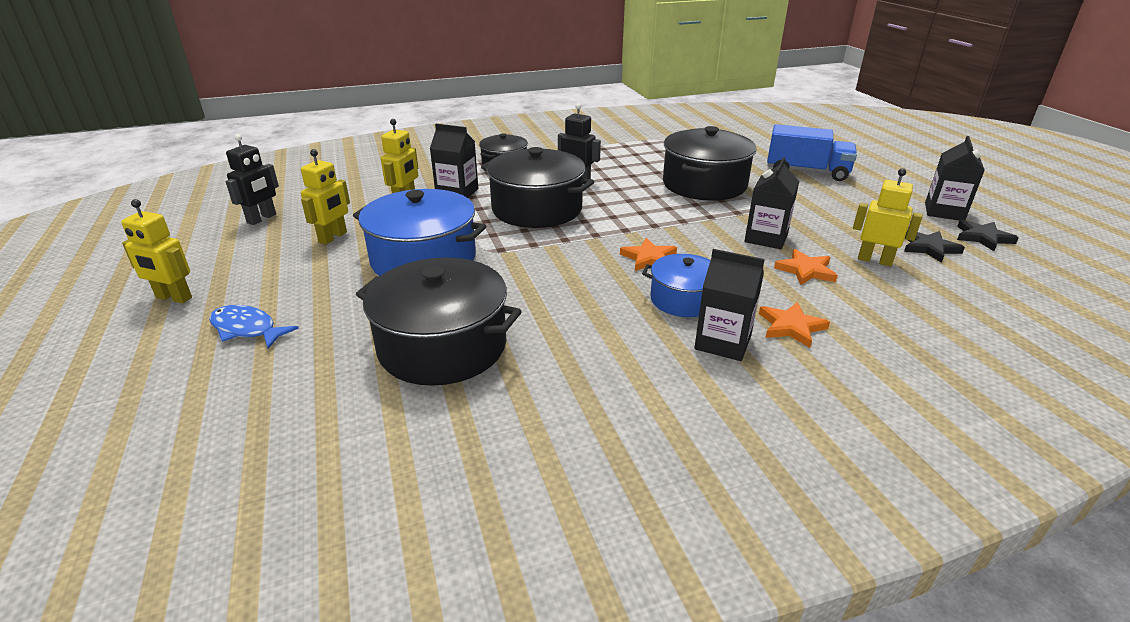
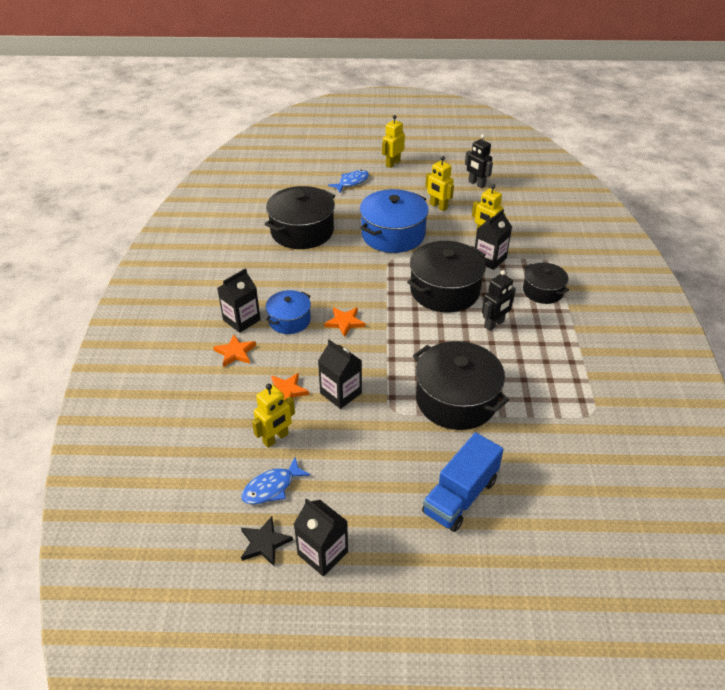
camera: 110 degrees right, 10 degrees up
(929, 248) = (271, 487): black star -> blue fish

